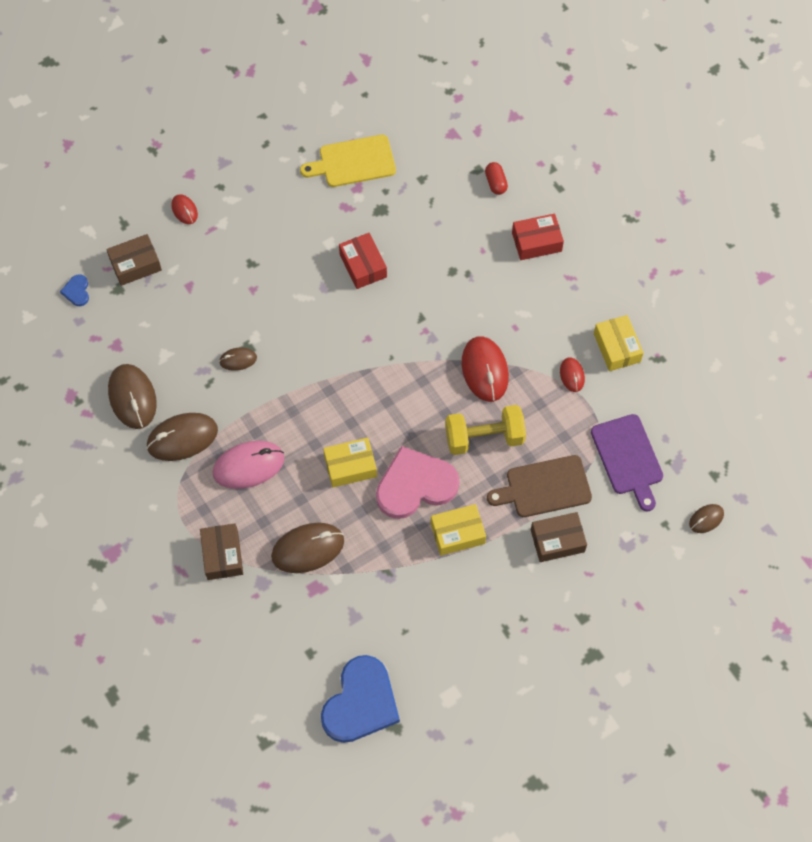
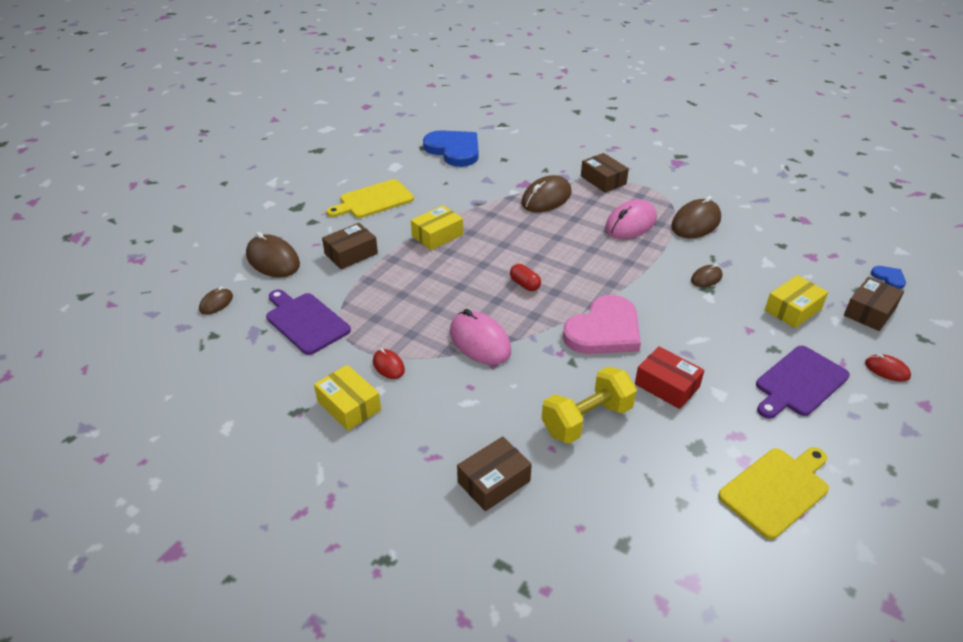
camera: 155 degrees right, 25 degrees down
(132, 397) = (759, 232): brown mouse -> brown mouse (273, 260)
(261, 227) = (799, 383): none -> purple cutting board
(350, 466) = (552, 245): yellow box -> yellow box (793, 309)
(360, 702) = (454, 150): blue heart -> blue heart turned 135 degrees clockwise
(415, 485) = (490, 250): pink heart -> pink heart (604, 330)
(484, 437) = (450, 295): yellow dumbbell -> yellow dumbbell (586, 420)
(485, 370) = (480, 341): red mouse -> pink mouse
(495, 183) = (588, 535): red capsule -> red capsule (525, 284)
(501, 630) = (373, 200): none -> yellow cutting board
(536, 242) = (494, 481): red box -> brown box
(544, 487) = (377, 280): brown cutting board -> none

